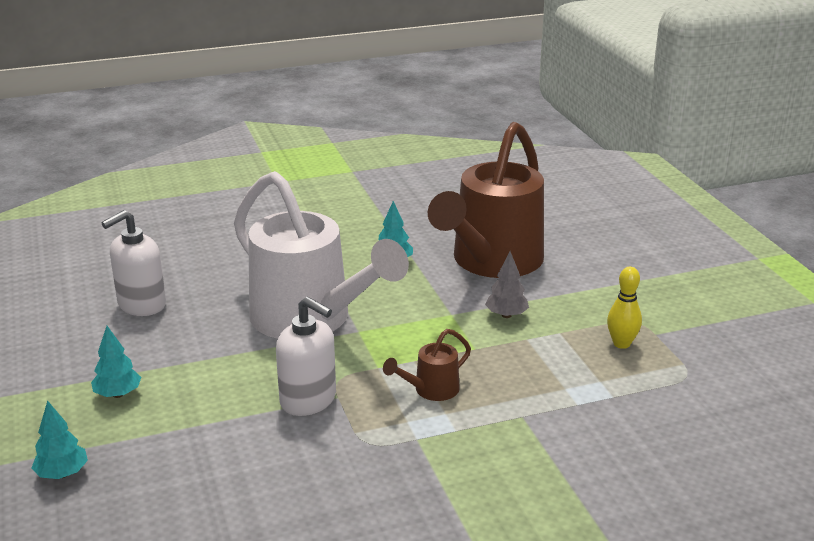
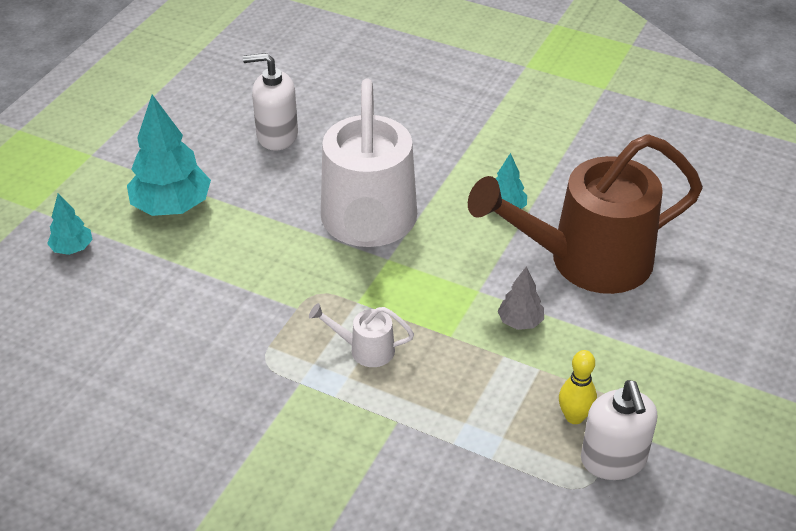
camera: 45 degrees right, 15 degrees up
(118, 394) = (172, 206): turquoise tree -> turquoise tree, size x1.94
(308, 400) = (275, 296): white soap dispenser -> white soap dispenser (613, 460)
(431, 390) = (365, 349): brown watering can -> white watering can

